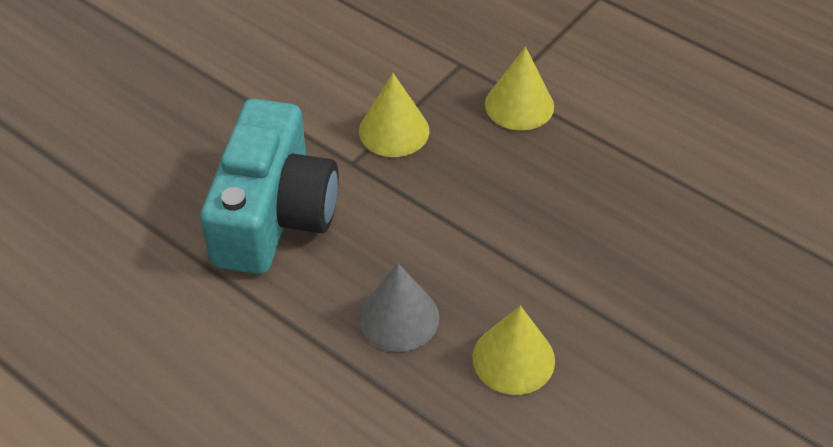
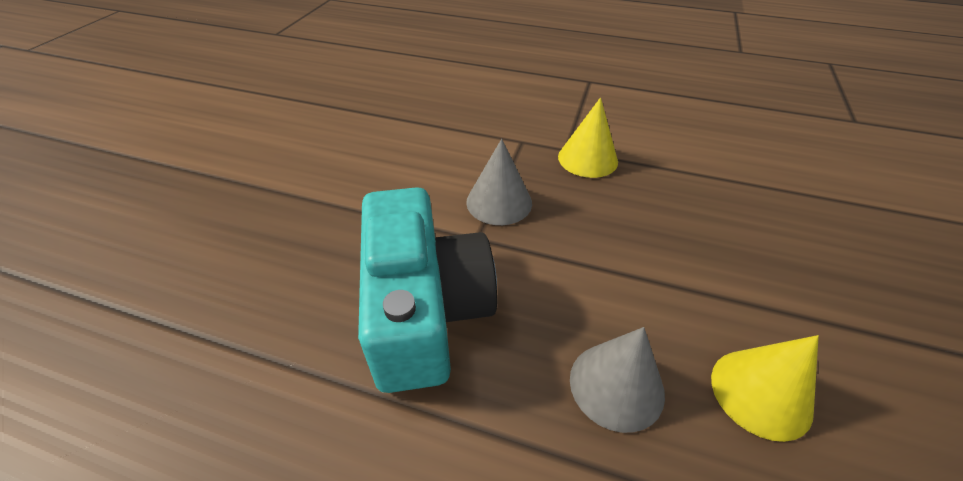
camera: 20 degrees left, 5 degrees down
(394, 130) = (499, 202): yellow cone -> grey cone

